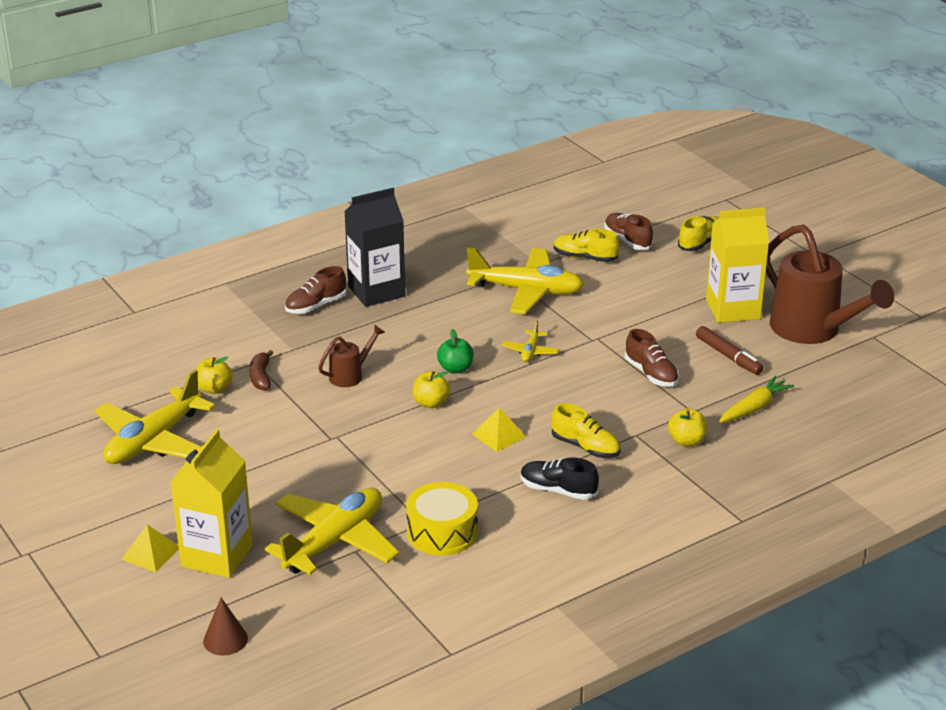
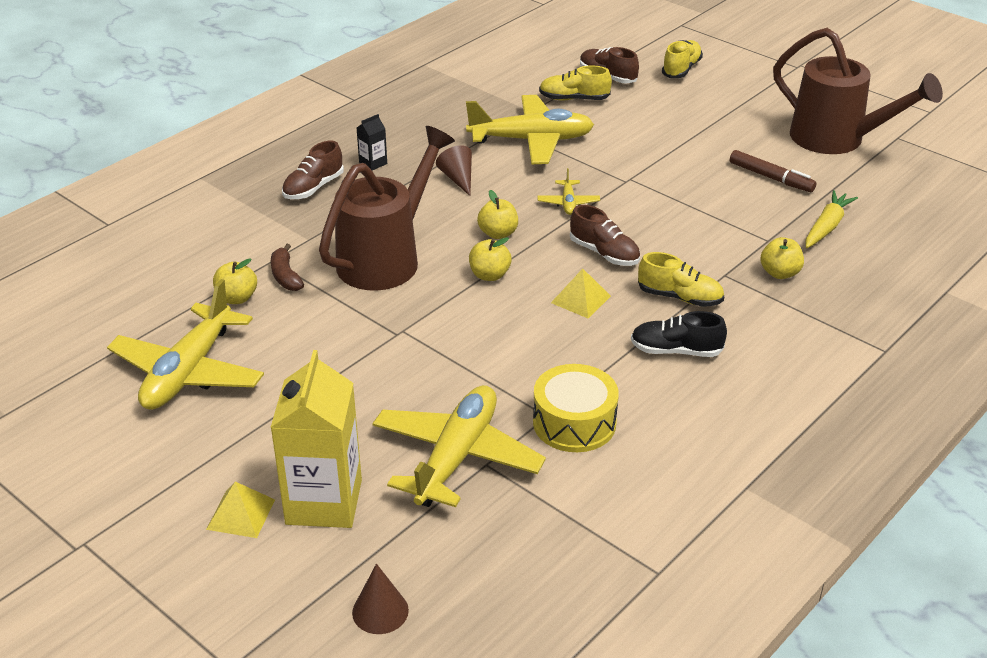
camera: 15 degrees left, 5 degrees up
(350, 375) = (386, 258): brown watering can -> brown watering can, size x2.15
(376, 291) = (373, 163): black carton -> black carton, size x0.42
(444, 316) = (458, 179): none -> brown cone
(455, 369) = (498, 233): green apple -> yellow apple
(651, 374) = (704, 208): brown shoe -> brown shoe (604, 253)
(733, 309) = (748, 130): yellow carton -> none

